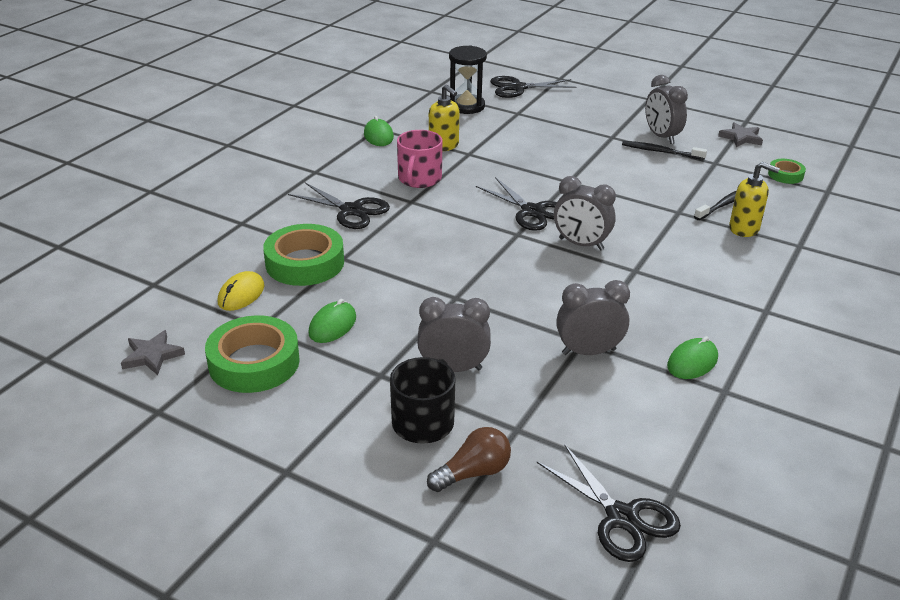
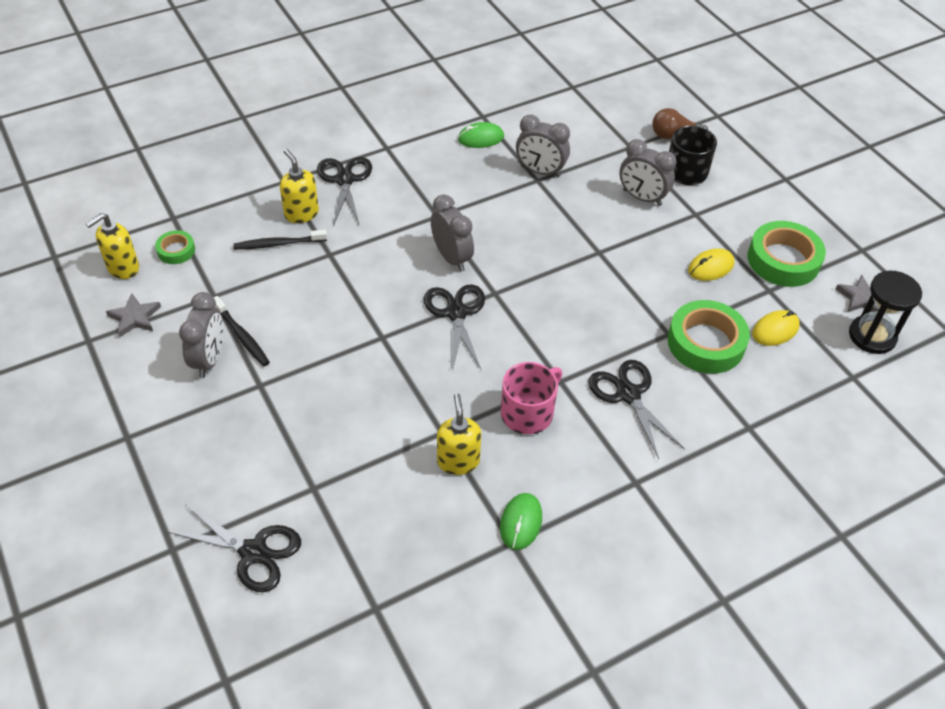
camera: 150 degrees left, 15 degrees up
(332, 325) = (710, 267): green mouse -> yellow mouse
(466, 106) = (361, 538): black hourglass -> black hourglass (872, 336)
(622, 518) = (611, 87): black scissors -> black scissors (345, 180)
(798, 155) = (123, 268): none -> yellow soap dispenser

